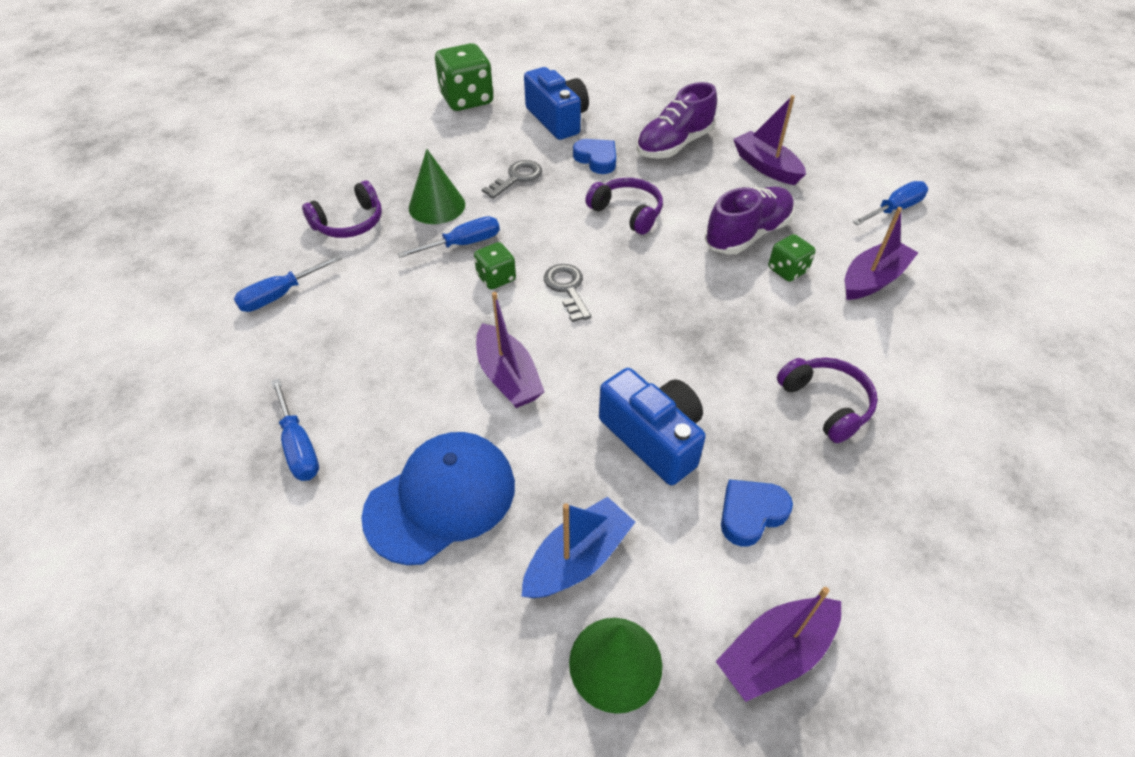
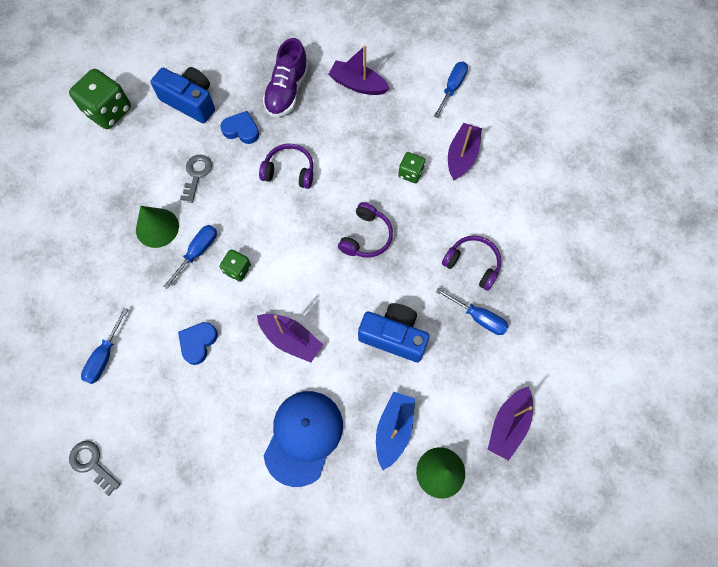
camera: 30 degrees left, 20 degrees up
(299, 446) = (200, 451): blue screwdriver -> blue screwdriver (478, 317)
(349, 223) = (106, 273): purple headphones -> purple headphones (366, 237)
(567, 289) = (287, 255): grey key -> grey key (92, 464)
(747, 234) = (374, 154): purple shoe -> none
(751, 514) = (464, 355): blue heart -> blue heart (198, 343)

